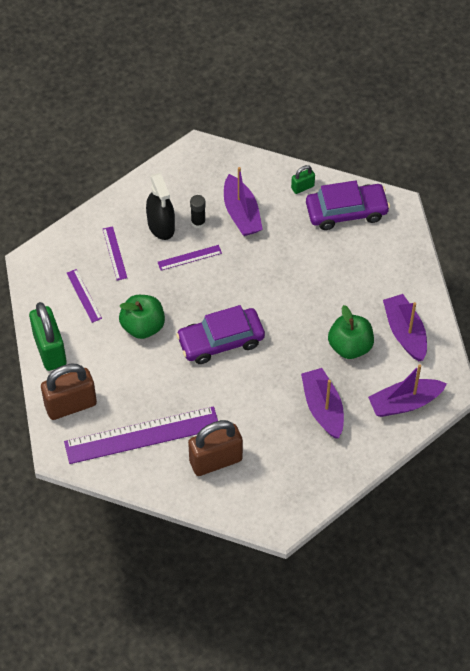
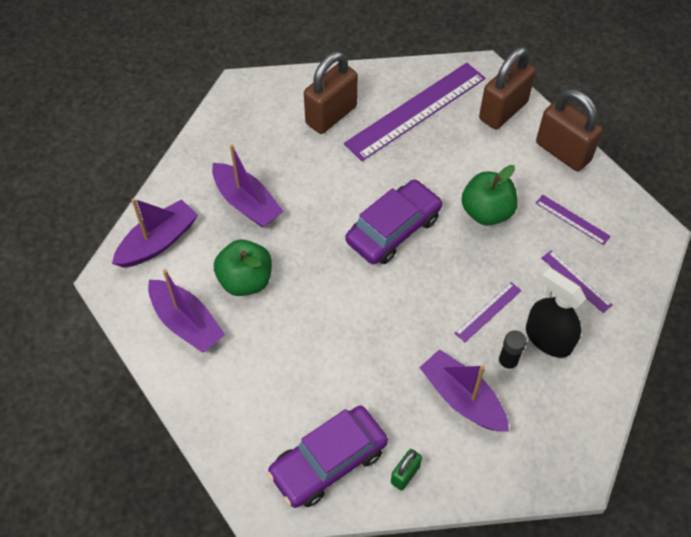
camera: 155 degrees right, 0 degrees up
(50, 350) = (563, 152): green padlock -> brown padlock

